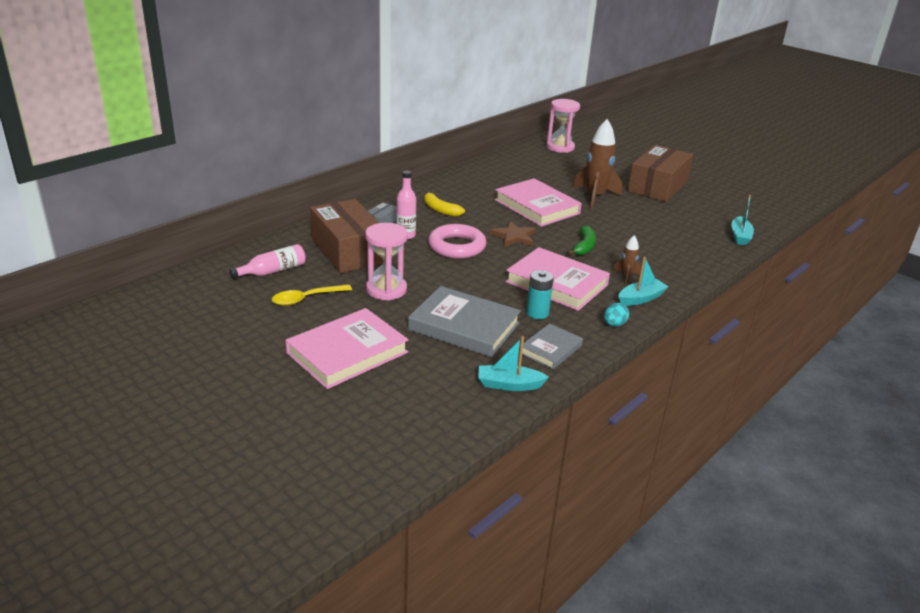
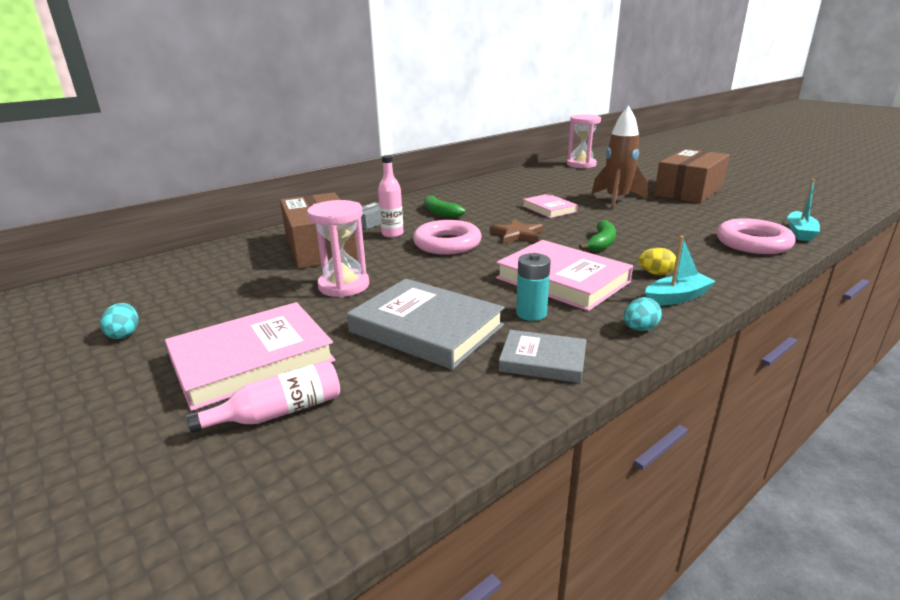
camera: 10 degrees right, 5 degrees down
(235, 334) = (124, 334): none -> turquoise egg
(273, 271) = (222, 267): pink bottle -> pink bottle (279, 412)
(306, 299) = (241, 295): yellow spoon -> none
(440, 210) = (440, 212): yellow banana -> green banana
(509, 385) = (468, 412): turquoise boat -> none
(537, 207) = (549, 209): pink book -> pink book, size x0.57
(550, 349) = (543, 360): grey book -> grey book turned 60 degrees clockwise
(626, 277) = (655, 273): brown rocket -> yellow egg
(702, 247) = (753, 243): none -> pink ring

